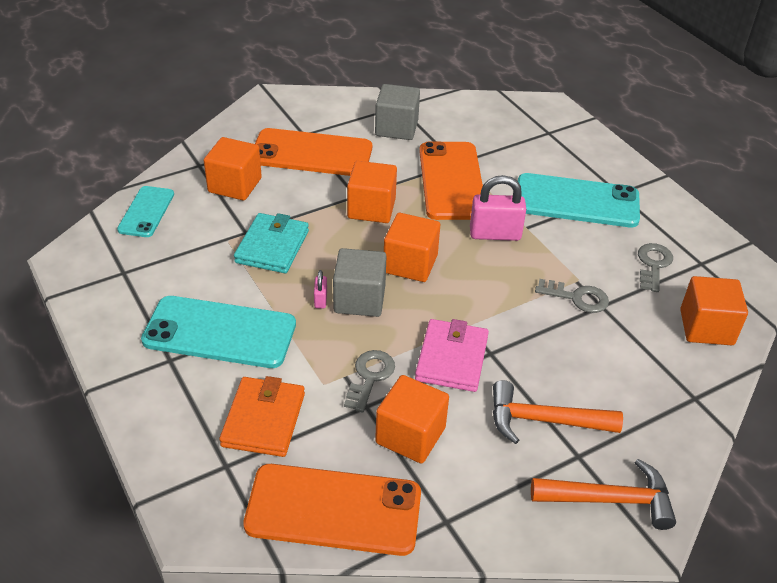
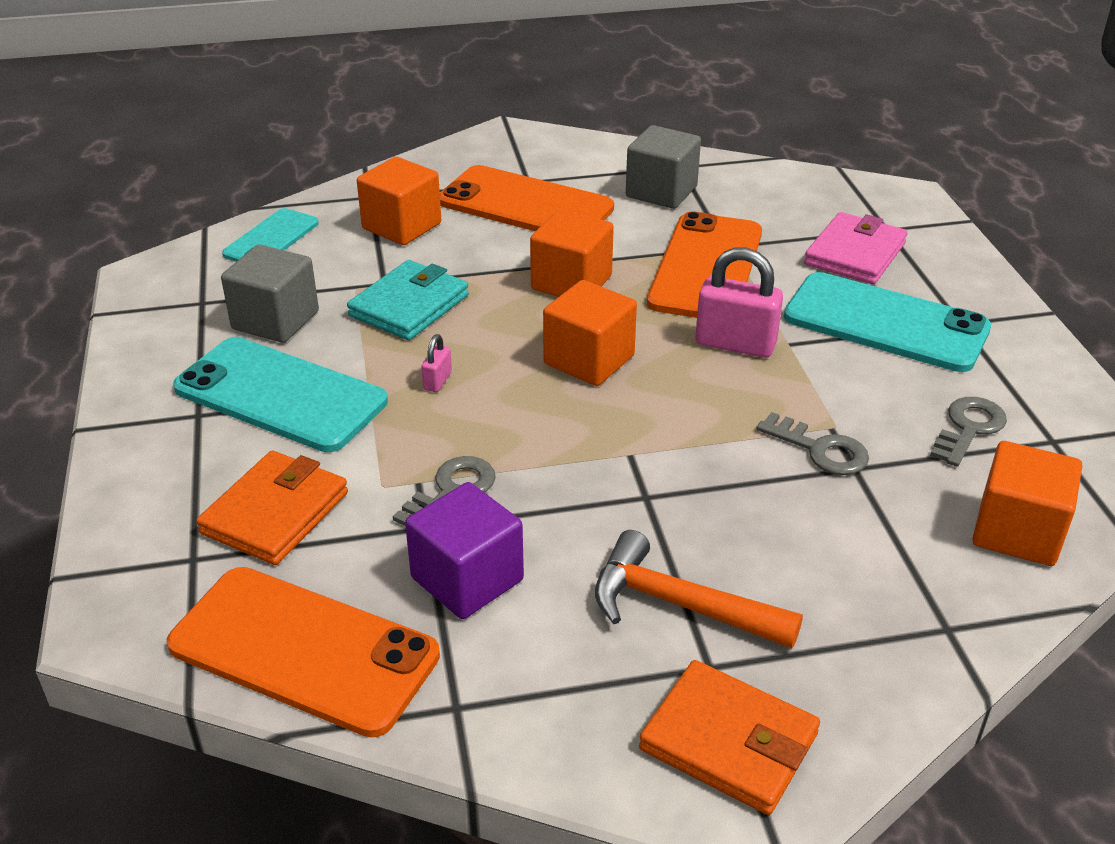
camera: 20 degrees right, 5 degrees down
(359, 299) = (492, 391): grey cube -> grey cube (275, 320)
(410, 435) = (467, 579): orange cube -> purple cube
(451, 358) = (583, 492): pink wallet -> pink wallet (854, 254)
(610, 499) = (729, 741): orange hammer -> orange wallet

